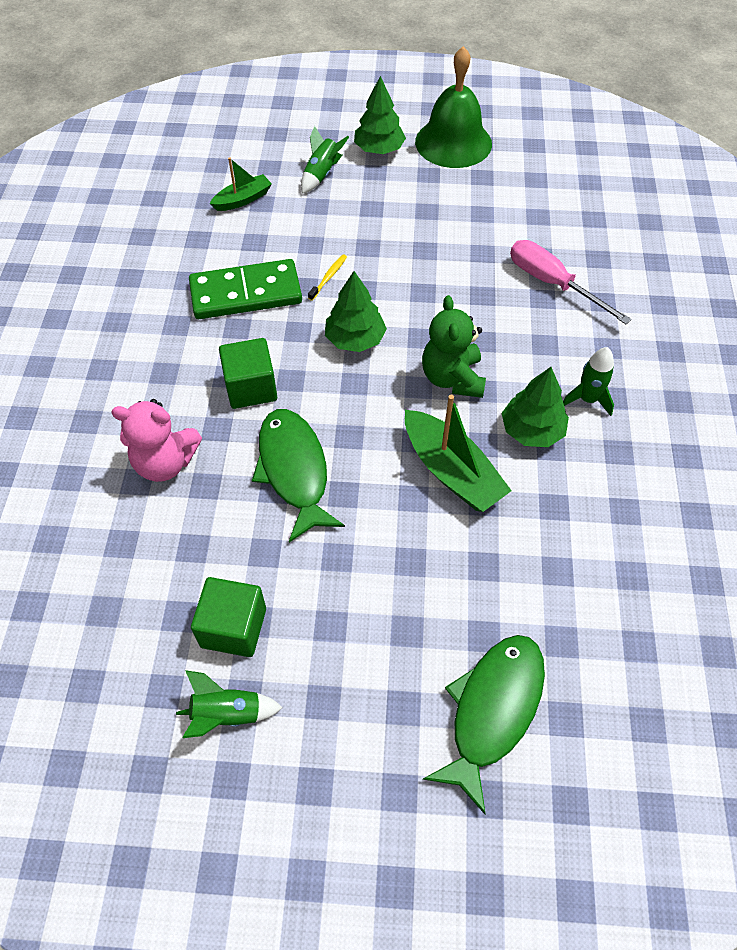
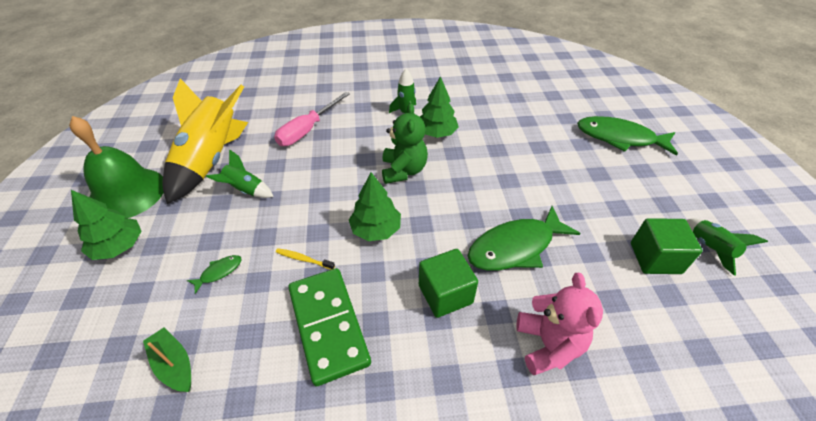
camera: 100 degrees left, 10 degrees down
(322, 174) = (147, 290): green rocket -> green rocket (245, 190)
(329, 217) = (219, 272): none -> green fish
(451, 471) = (481, 164): green boat -> none
(452, 378) = (403, 170): green teddy bear -> green teddy bear turned 75 degrees counterclockwise
(499, 198) = (211, 160): none -> yellow rocket

